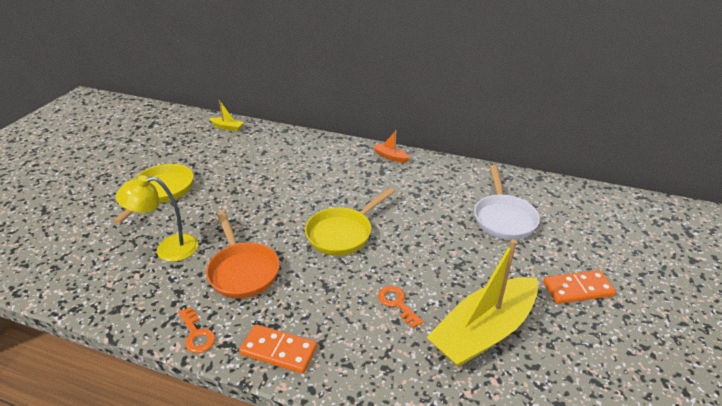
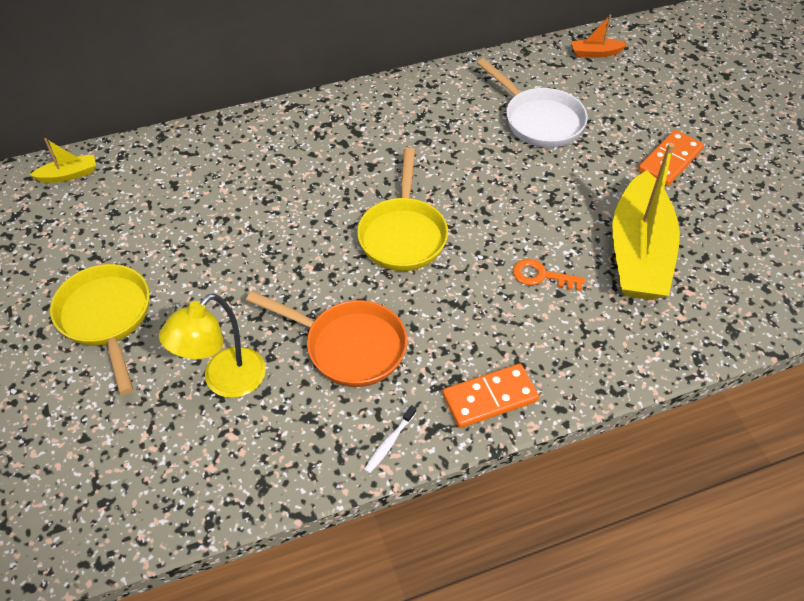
camera: 40 degrees left, 15 degrees up
(196, 334) = (389, 443): orange key -> white toothbrush
(390, 157) = (343, 106): orange boat -> orange boat (595, 53)

